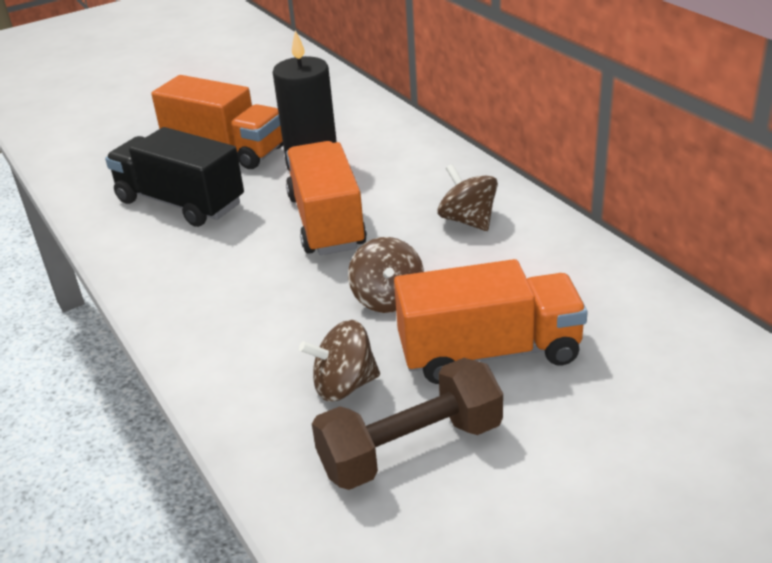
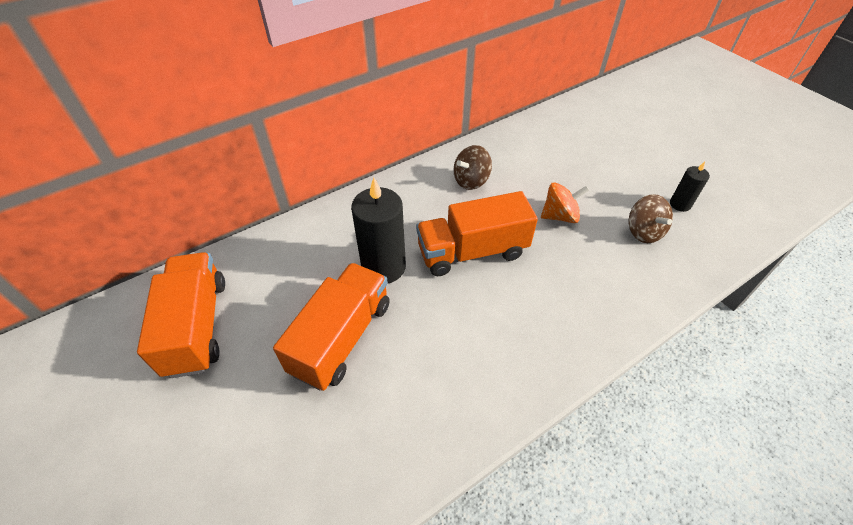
camera: 95 degrees left, 15 degrees up
(180, 203) = (439, 359): black truck -> none
(388, 298) = (559, 216): brown spinning top -> orange spinning top
(411, 448) = (680, 204): brown dumbbell -> black candle
(489, 352) = (599, 176): orange truck -> orange truck (197, 326)

